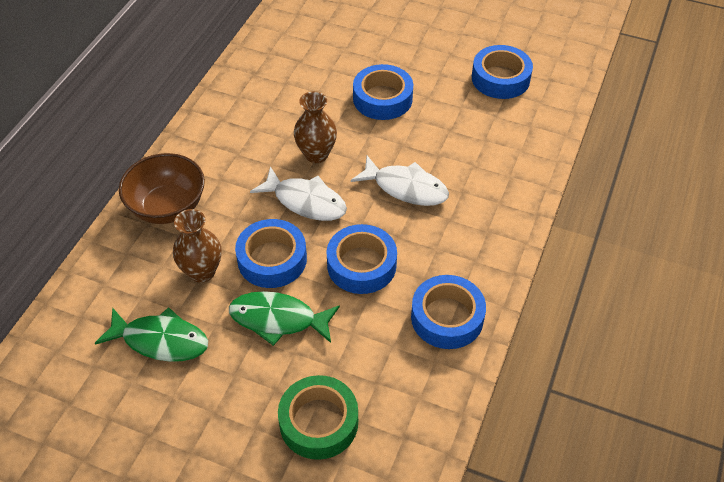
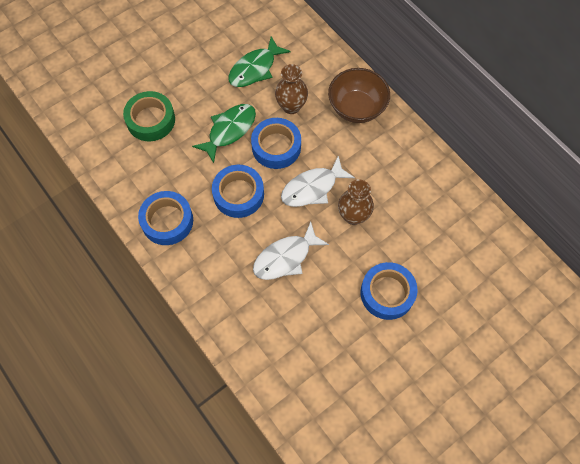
camera: 120 degrees right, 15 degrees up
(500, 78) = (360, 404): blue tape -> none

